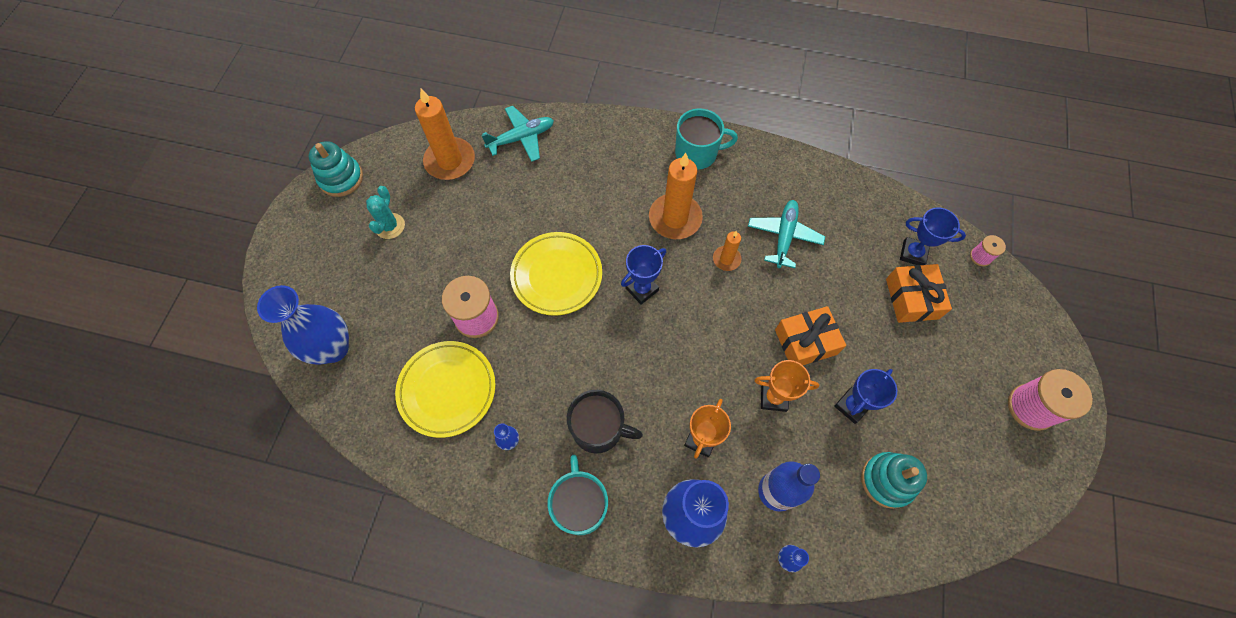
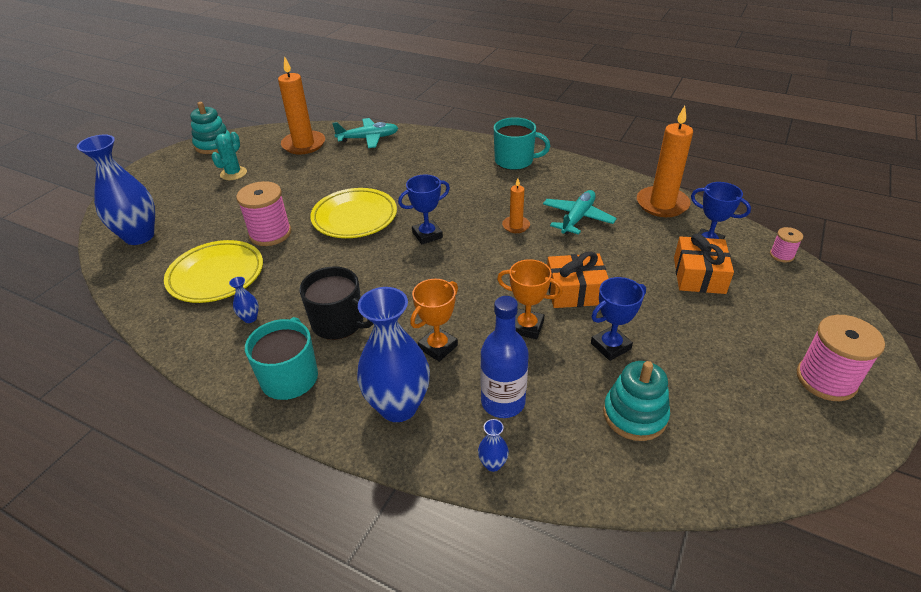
camera: 15 degrees right, 25 degrees down
(675, 218) = (478, 196): orange candle -> orange candle (662, 204)

